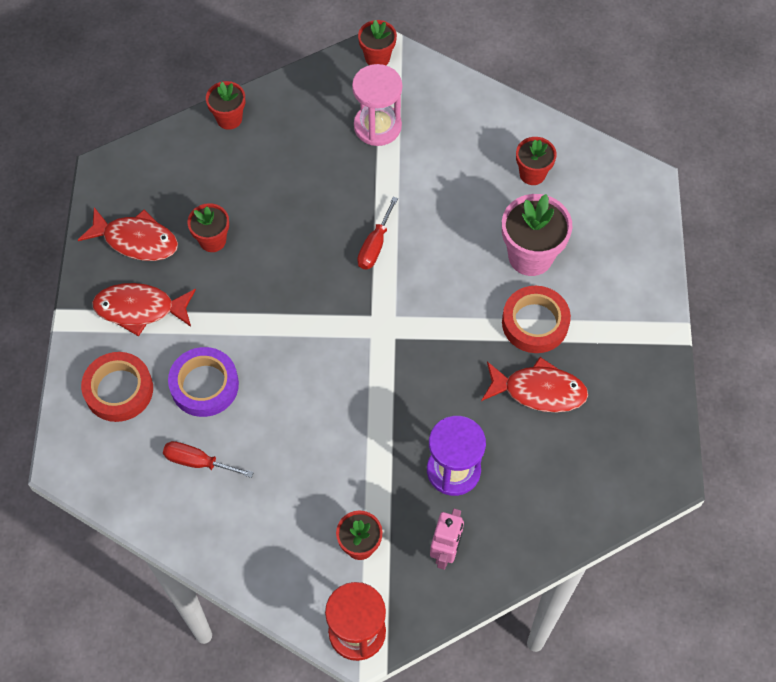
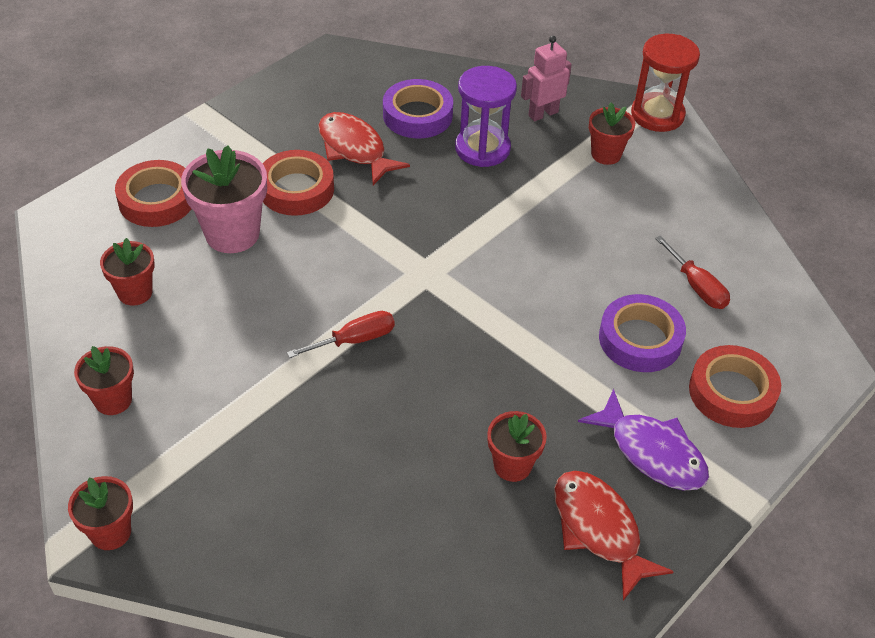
camera: 140 degrees left, 15 degrees down
(140, 309) = (652, 452): red fish -> purple fish
(229, 118) = (358, 597): red flower pot -> red flower pot (113, 400)
(377, 126) = (211, 451): pink hourglass -> none
(533, 464) = (417, 115): none -> purple tape
(607, 241) = (157, 200): none -> red tape

